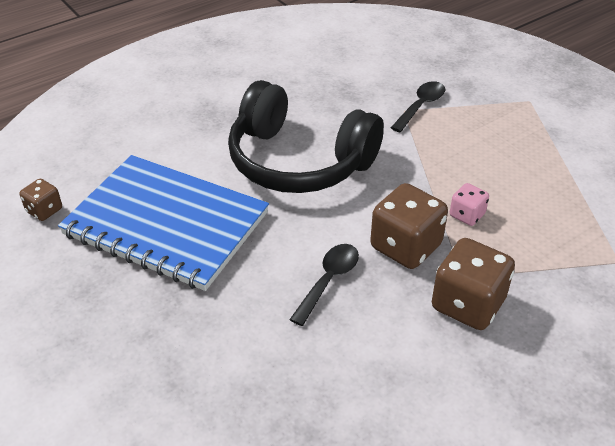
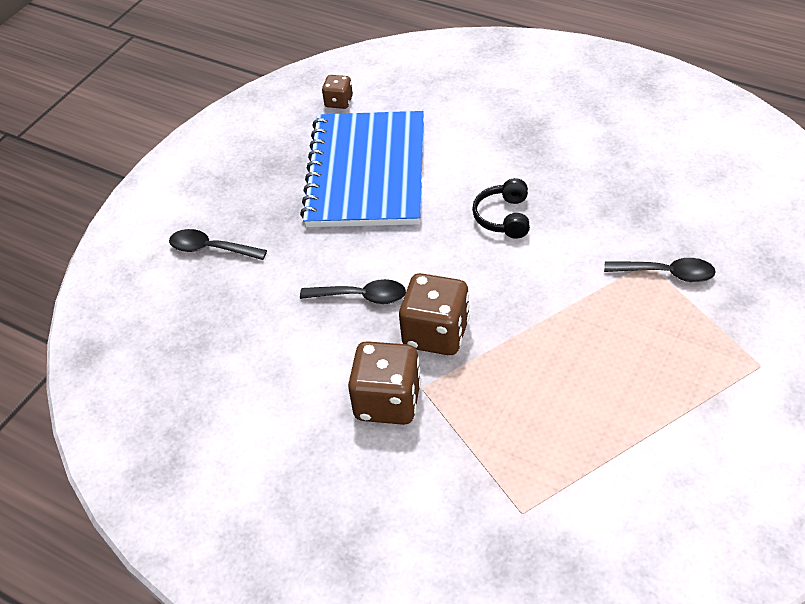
camera: 70 degrees right, 5 degrees up
(170, 382) = (211, 249): none -> black spoon
(299, 161) = (504, 217): black headphones -> black headphones, size x0.42
(467, 215) = (511, 365): pink dice -> none

